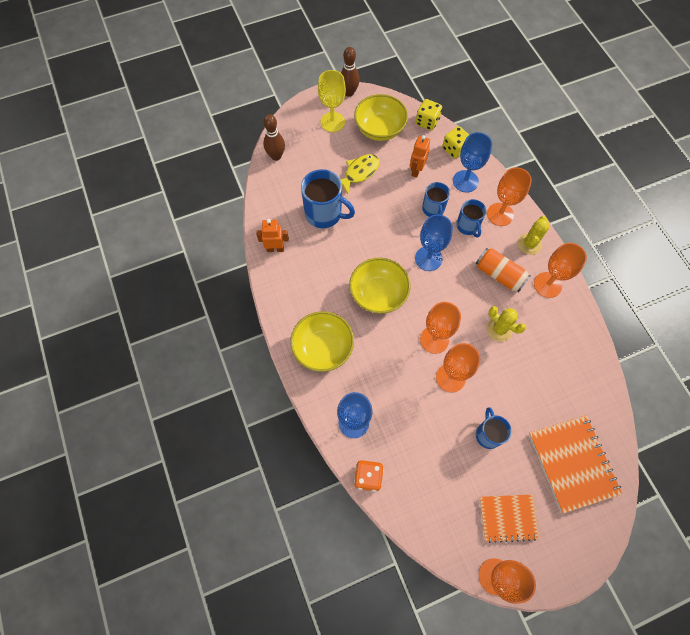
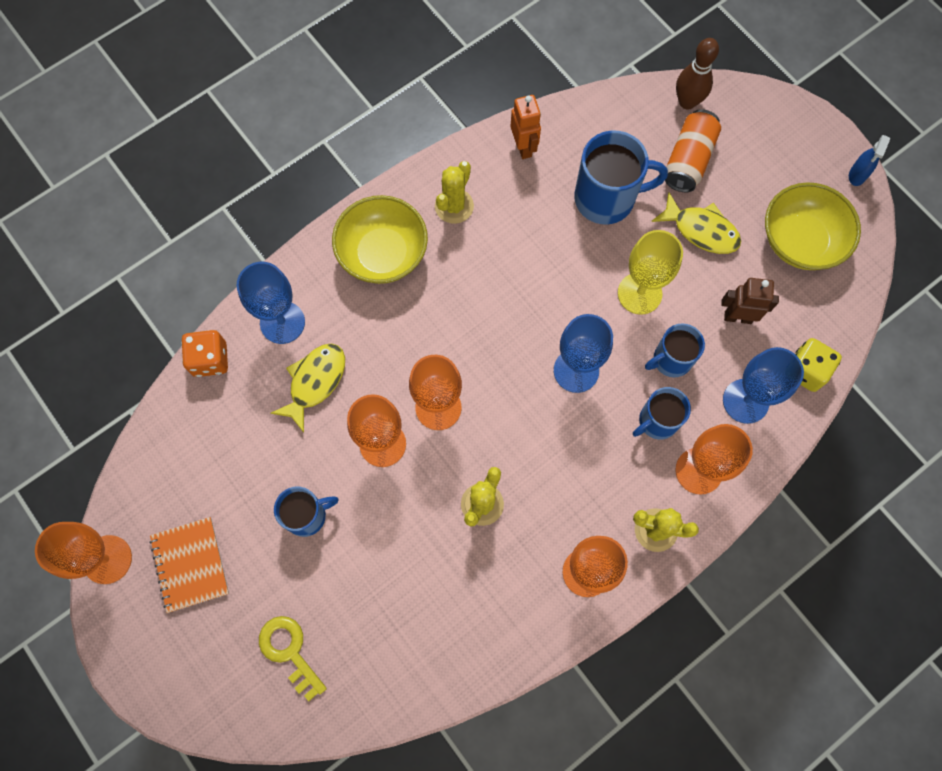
camera: 75 degrees right, 5 degrees up
(303, 298) = (454, 206): none -> yellow cactus
(324, 214) = (606, 198): blue mug -> blue mug turned 105 degrees counterclockwise
(332, 122) = (785, 165): yellow goblet -> yellow goblet (639, 293)
(349, 92) = (857, 175): brown bowling pin -> blue spray bottle
(378, 294) = (491, 309): yellow bowl -> none
(400, 410) = (315, 382): none -> yellow fish
(416, 170) = (738, 317): orange robot -> brown robot
(427, 122) = (846, 313): yellow dice -> none
(499, 275) = (581, 489): orange can -> orange can (688, 160)
(572, 463) = (290, 652): orange notebook -> yellow key

